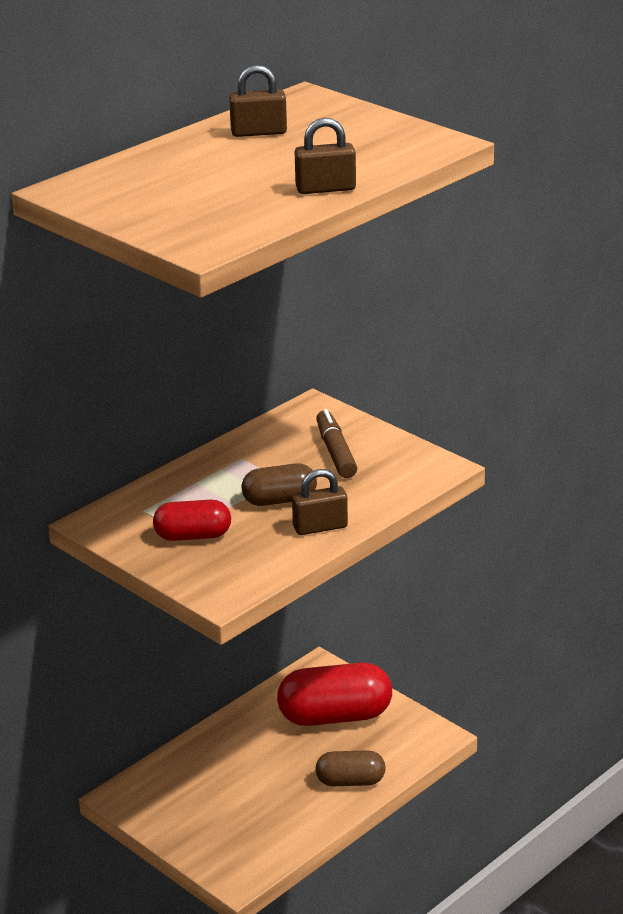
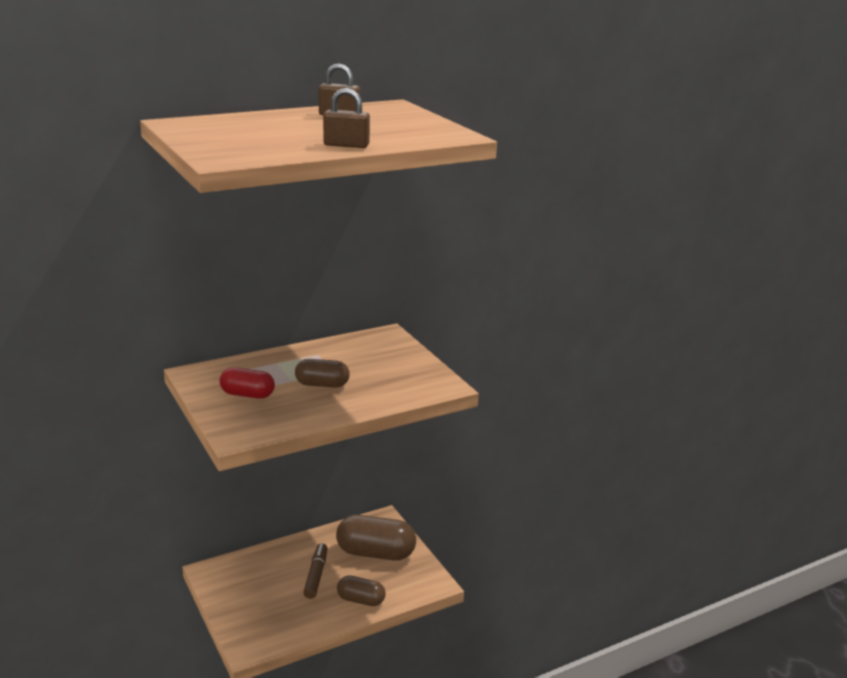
camera: 15 degrees right, 5 degrees down
(320, 527) = (336, 407): brown padlock -> none
(335, 452) = (382, 363): brown marker -> brown marker (316, 575)
(335, 716) = (375, 553): red capsule -> brown capsule

